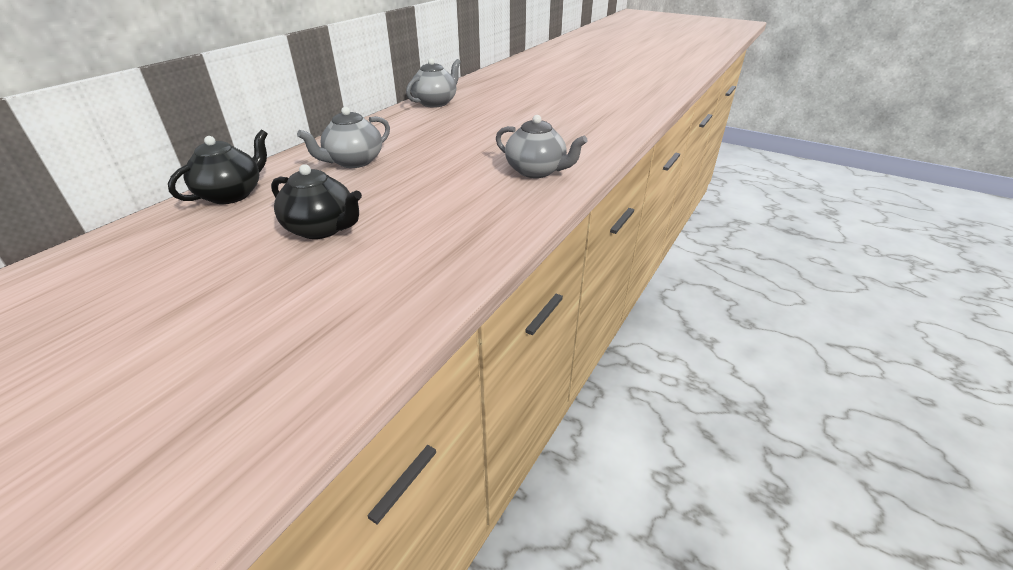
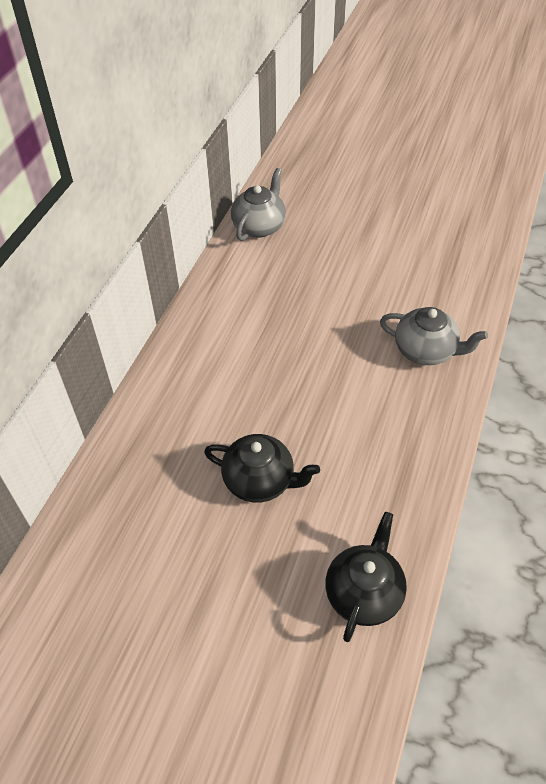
camera: 10 degrees left, 15 degrees up
(232, 194) = (135, 442): black teapot -> black teapot (364, 593)
(353, 162) = (229, 363): grey teapot -> none

